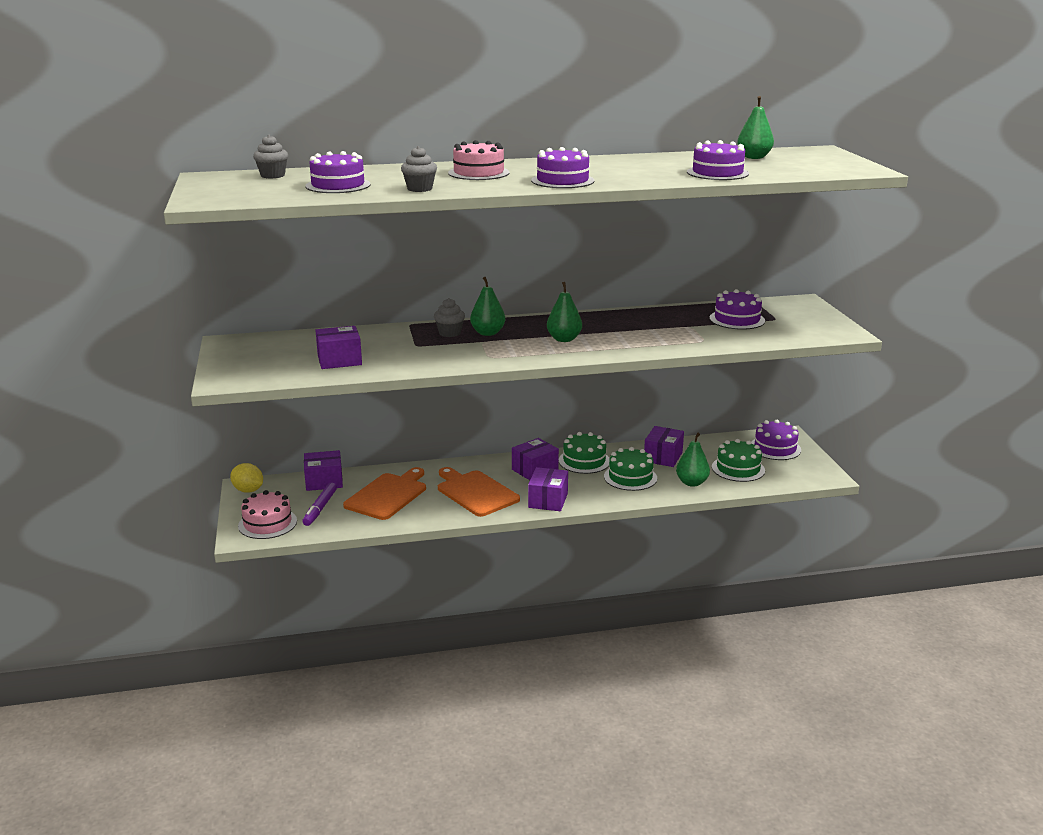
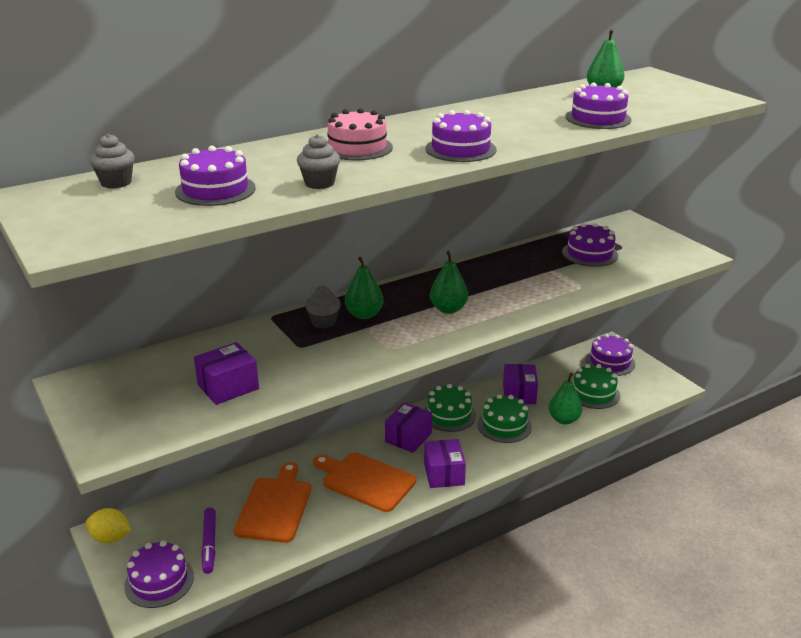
camera: 20 degrees left, 5 degrees up
(267, 523) = (159, 581): pink cake -> purple cake
(324, 481) = (193, 504): purple box -> none

